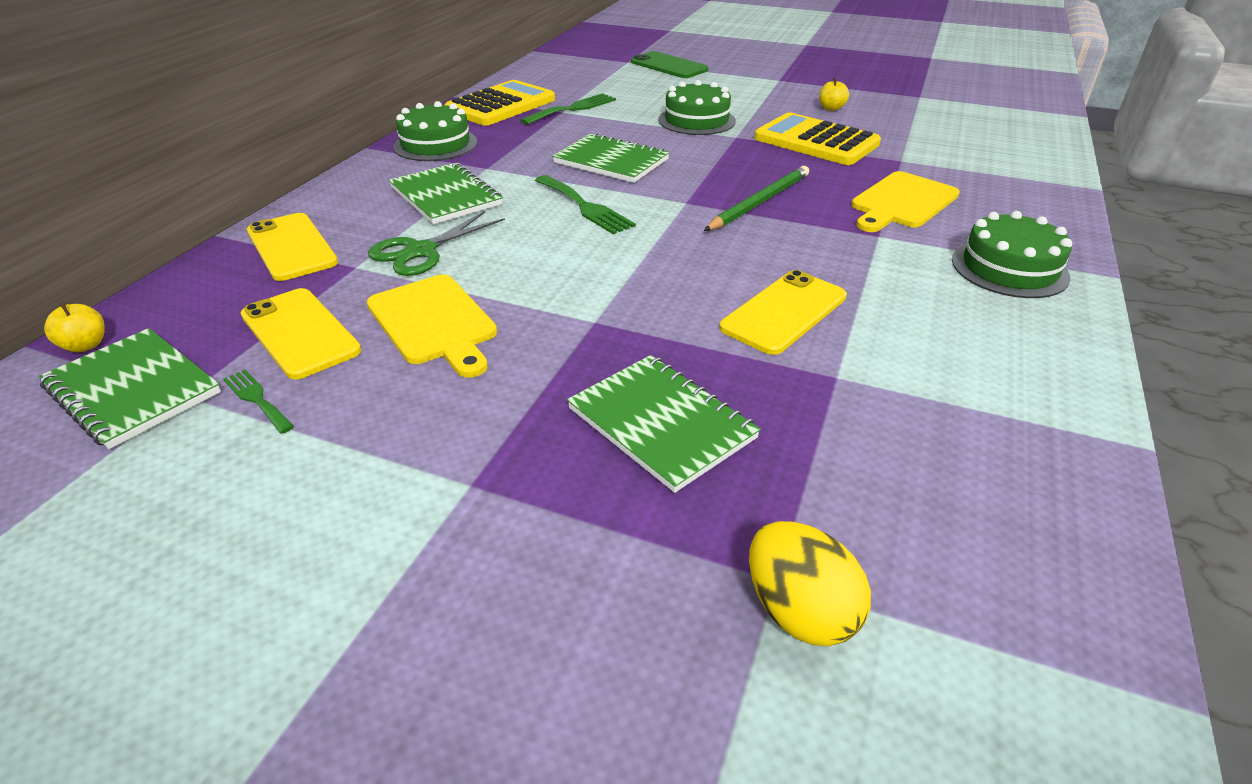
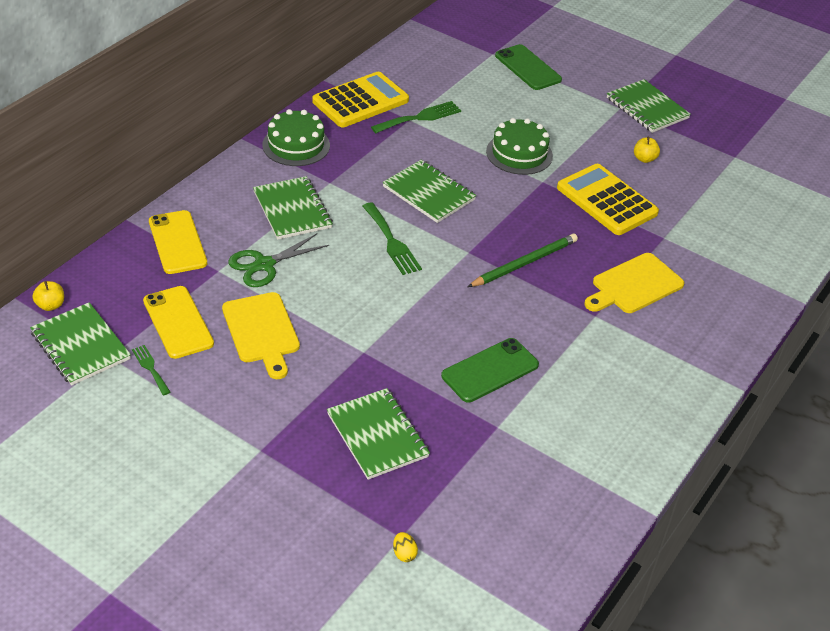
camera: 10 degrees right, 5 degrees up
(784, 312) = (490, 370): yellow phone -> green phone
(799, 611) = (404, 554): yellow egg -> yellow egg, size x0.48
(806, 77) = (647, 108): none -> green notebook
(1009, 268) = (670, 366): green cake -> none

